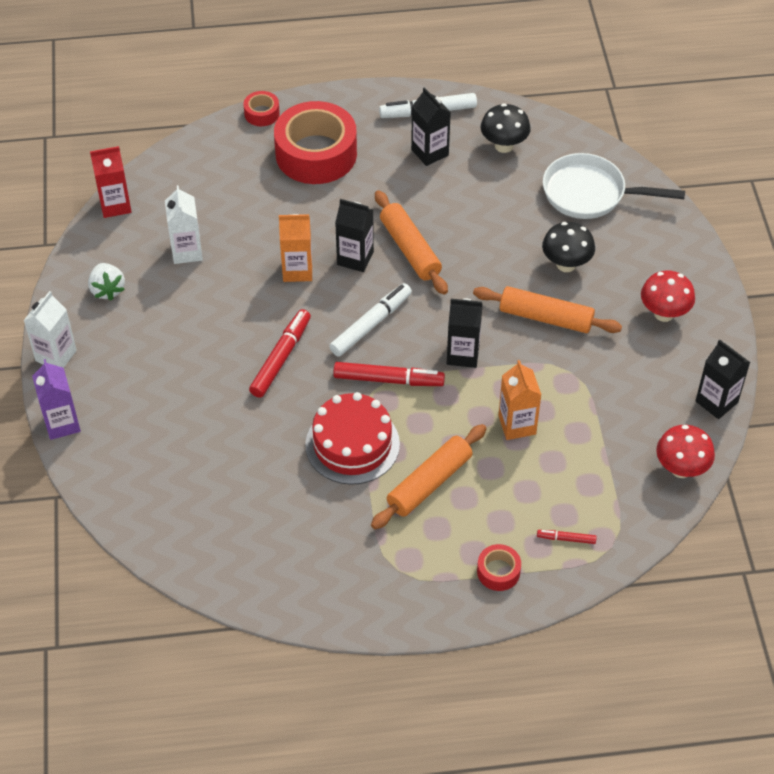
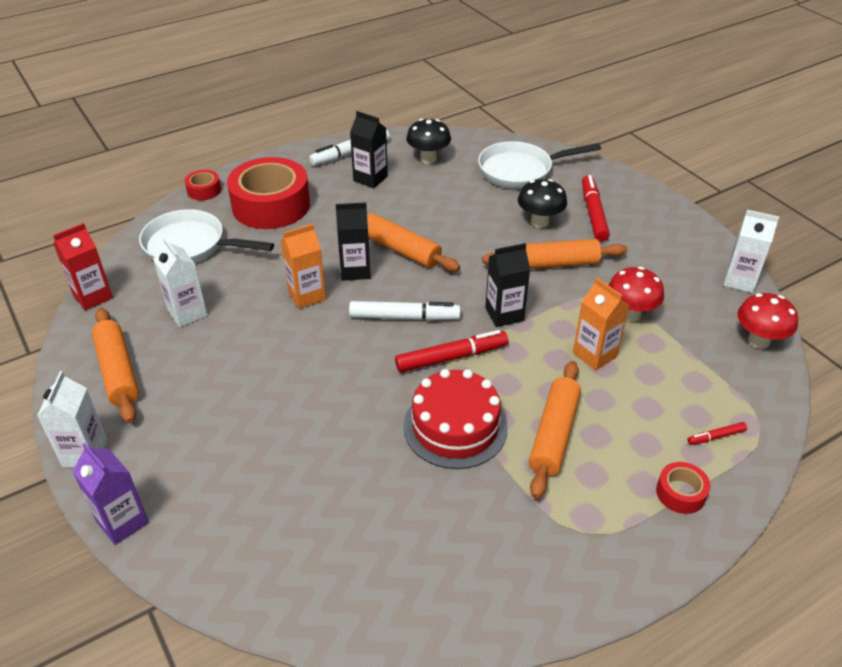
camera: 25 degrees left, 10 degrees down
(107, 290) = (117, 371): white strawberry -> orange rolling pin
(221, 177) = (190, 246): none -> white pan
(281, 358) = (335, 373): red marker -> red marker (593, 213)
(371, 324) = (404, 317): white marker -> white marker turned 75 degrees clockwise
(664, 313) = (644, 232): red mushroom -> red mushroom (630, 314)
(716, 402) = (739, 280): black carton -> white carton

